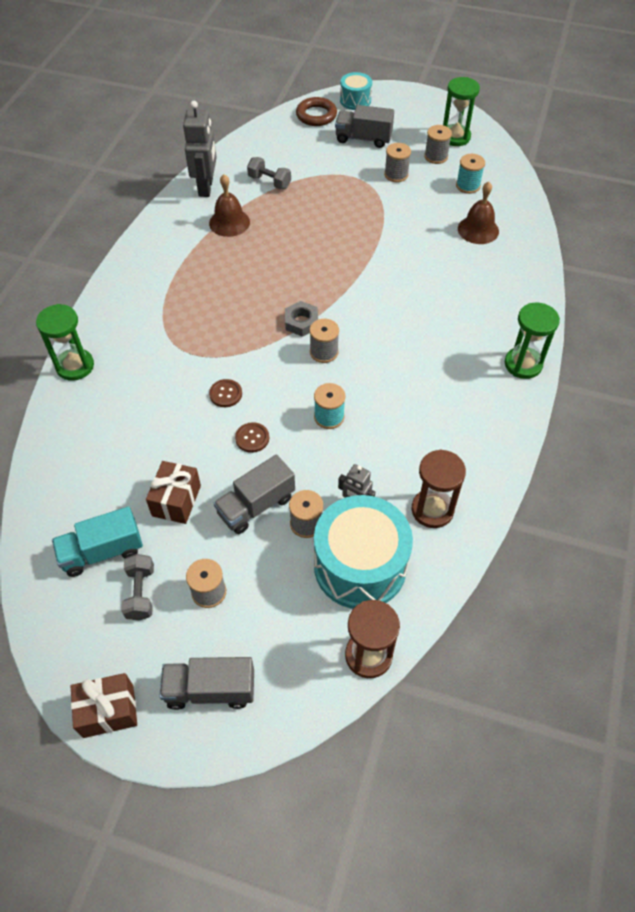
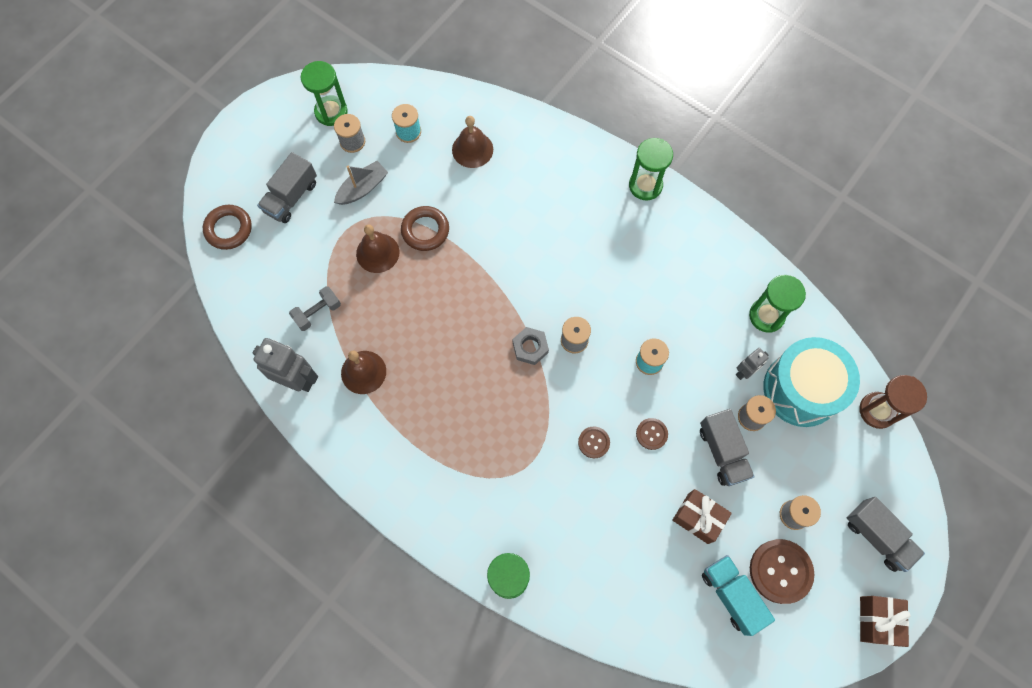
camera: 70 degrees left, 15 degrees up
(102, 551) = (731, 595): turquoise truck -> turquoise truck turned 150 degrees clockwise
(140, 593) = (780, 571): grey dumbbell -> brown button
(210, 689) = (877, 536): grey truck -> grey truck turned 60 degrees counterclockwise
(341, 200) = (377, 253): none -> brown bell
(355, 100) = (222, 181): turquoise drum -> none
(379, 222) = (425, 230): none -> brown ring
(396, 174) = (362, 188): grey spool -> grey boat
(432, 510) = (766, 316): brown hourglass -> green hourglass

